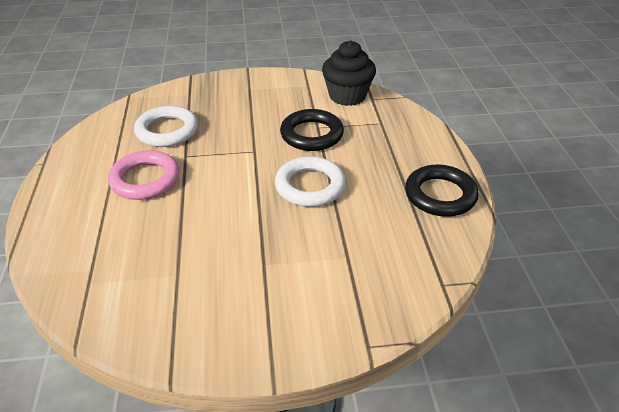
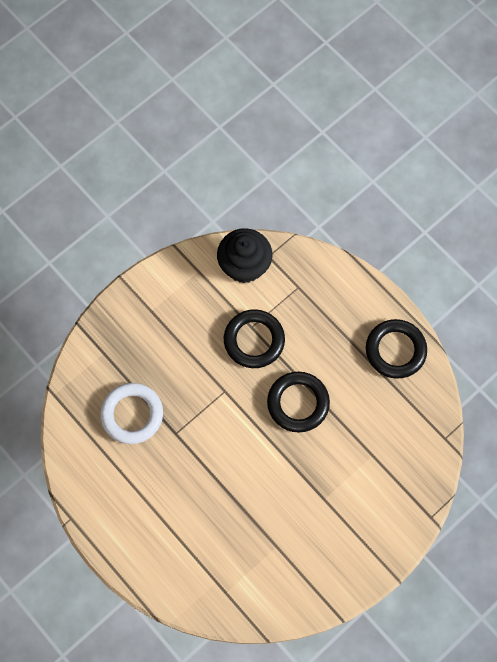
camera: 35 degrees left, 30 degrees up
(145, 179) = (170, 480): pink ring -> none
(310, 186) = (298, 403): white ring -> black ring

